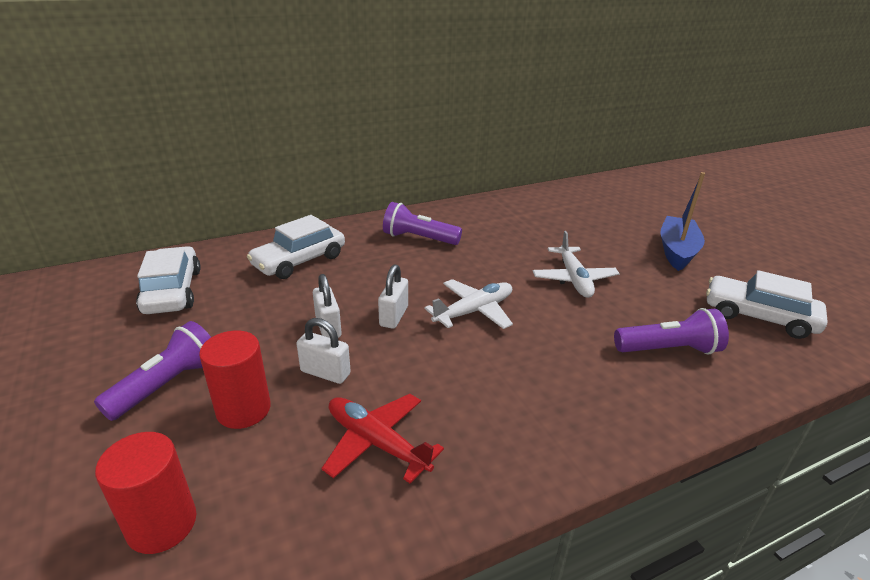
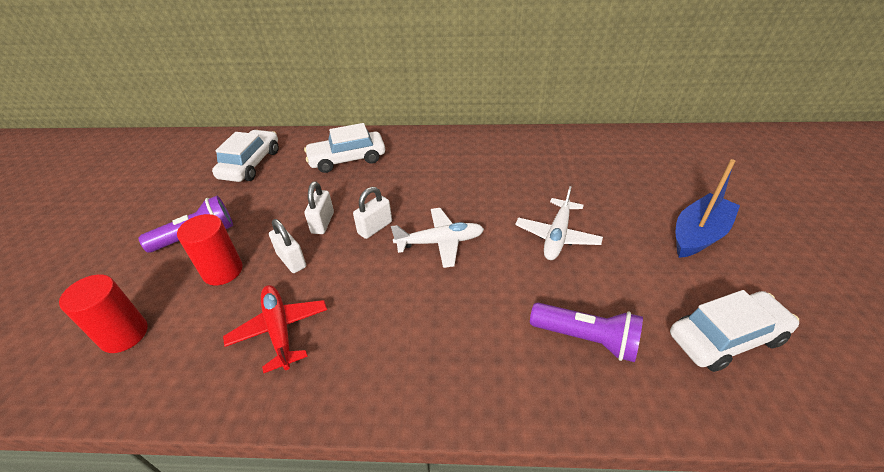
camera: 30 degrees right, 10 degrees up
(419, 238) = (452, 160): purple flashlight -> none
(758, 316) = (726, 338): white car -> white car turned 105 degrees clockwise

